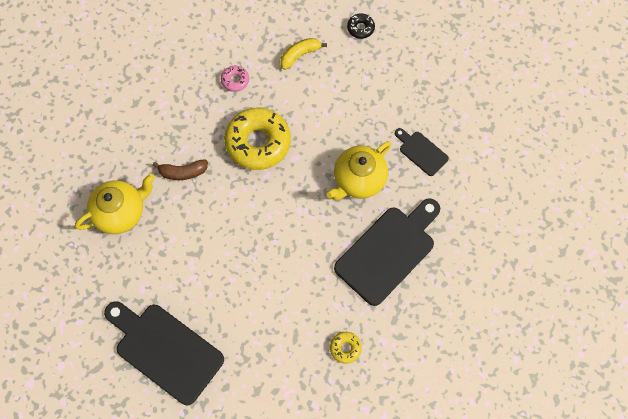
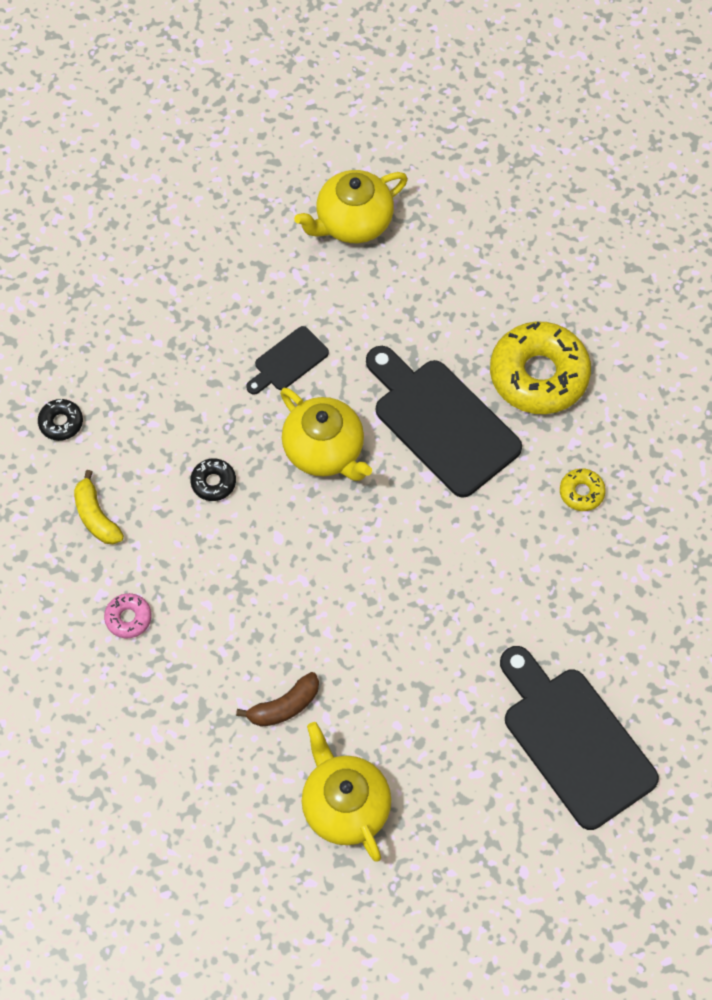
camera: 85 degrees left, 5 degrees down
(165, 350) = (574, 741): black cutting board -> black cutting board turned 105 degrees clockwise
(183, 172) = (284, 706): brown banana -> brown banana turned 60 degrees clockwise
(258, 142) = (245, 589): yellow donut -> yellow donut (539, 375)
(329, 117) = (213, 482): none -> black donut
(535, 182) = (353, 222): none -> yellow teapot

